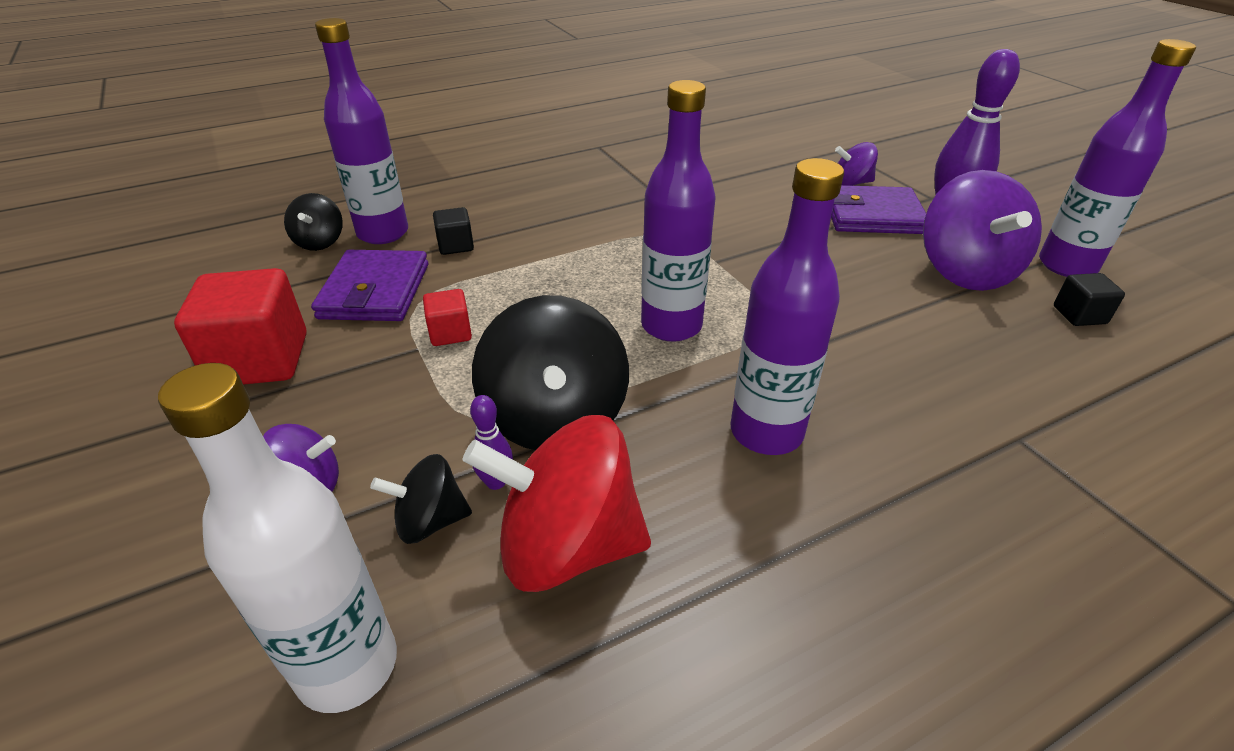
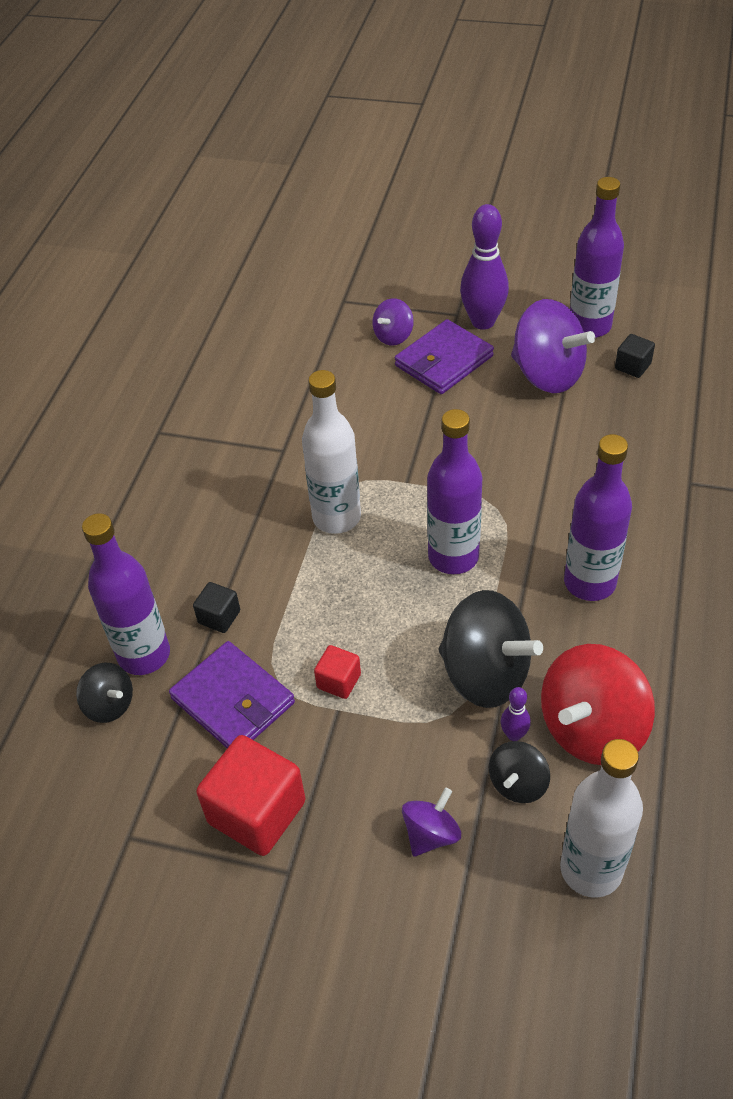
camera: 45 degrees left, 10 degrees up
(627, 247) = (336, 517): none -> white bottle

